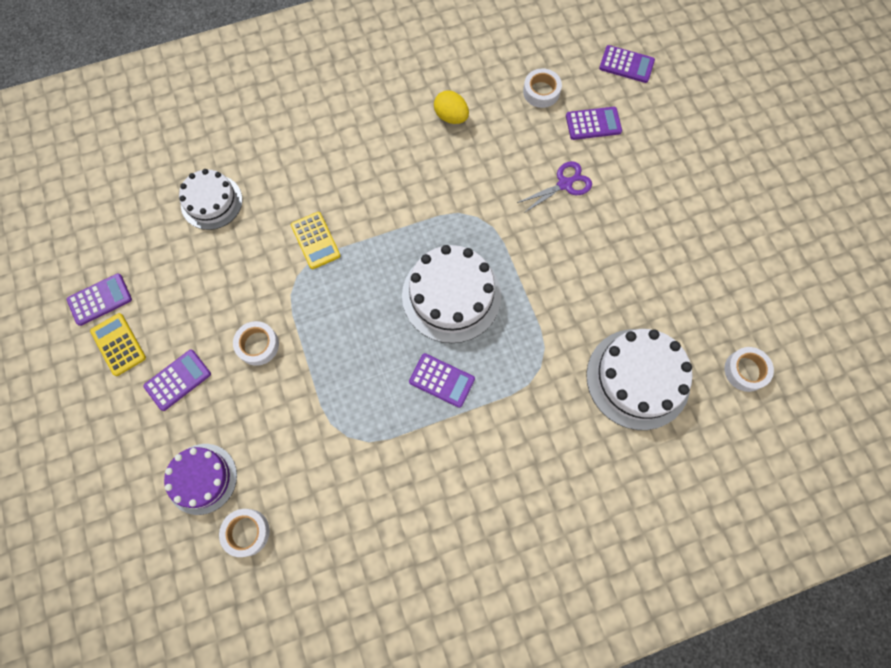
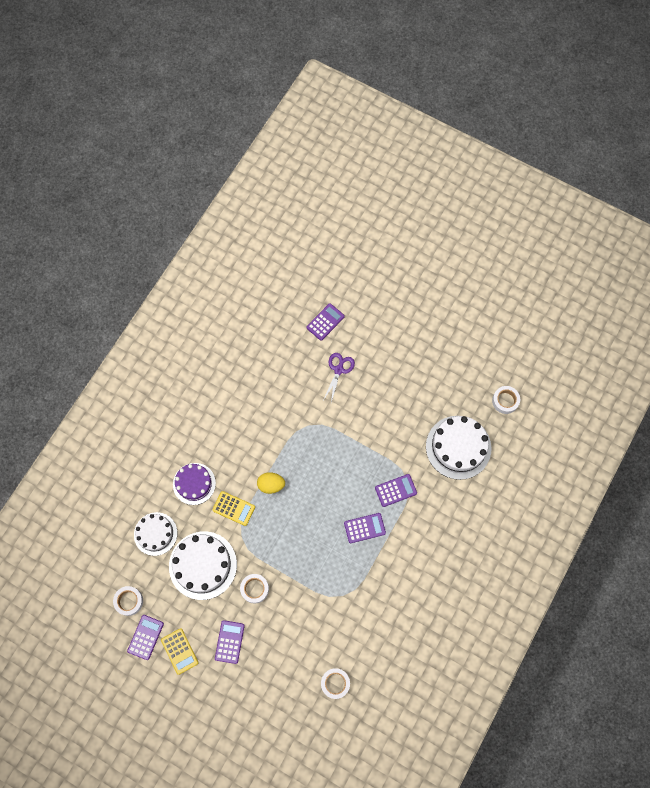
camera: 40 degrees left, 0 degrees up
(118, 344) = (179, 651): yellow calculator -> yellow calculator turned 135 degrees counterclockwise
(202, 478) = (289, 678): purple cake -> purple cake (194, 483)
(451, 117) = (245, 378): yellow egg -> yellow egg (271, 485)
(451, 295) = (331, 479): white cake -> white cake (203, 565)
(541, 92) = (282, 324): white tape -> white tape (129, 601)
(626, 64) = (314, 271): purple calculator -> purple calculator (395, 490)

